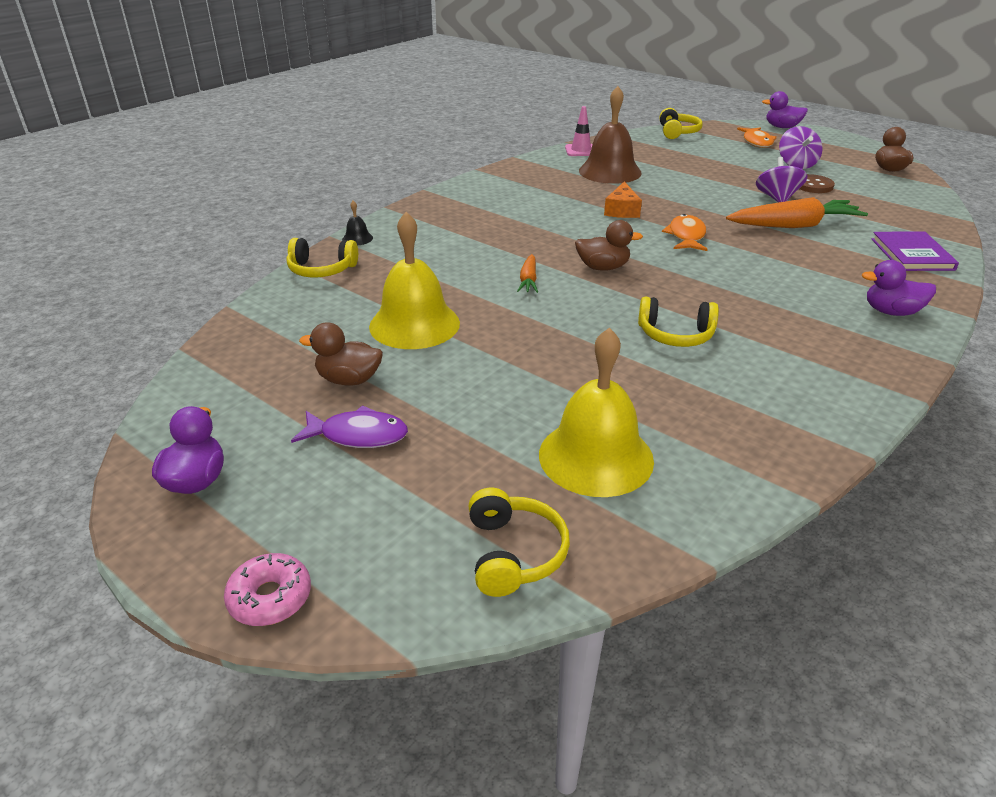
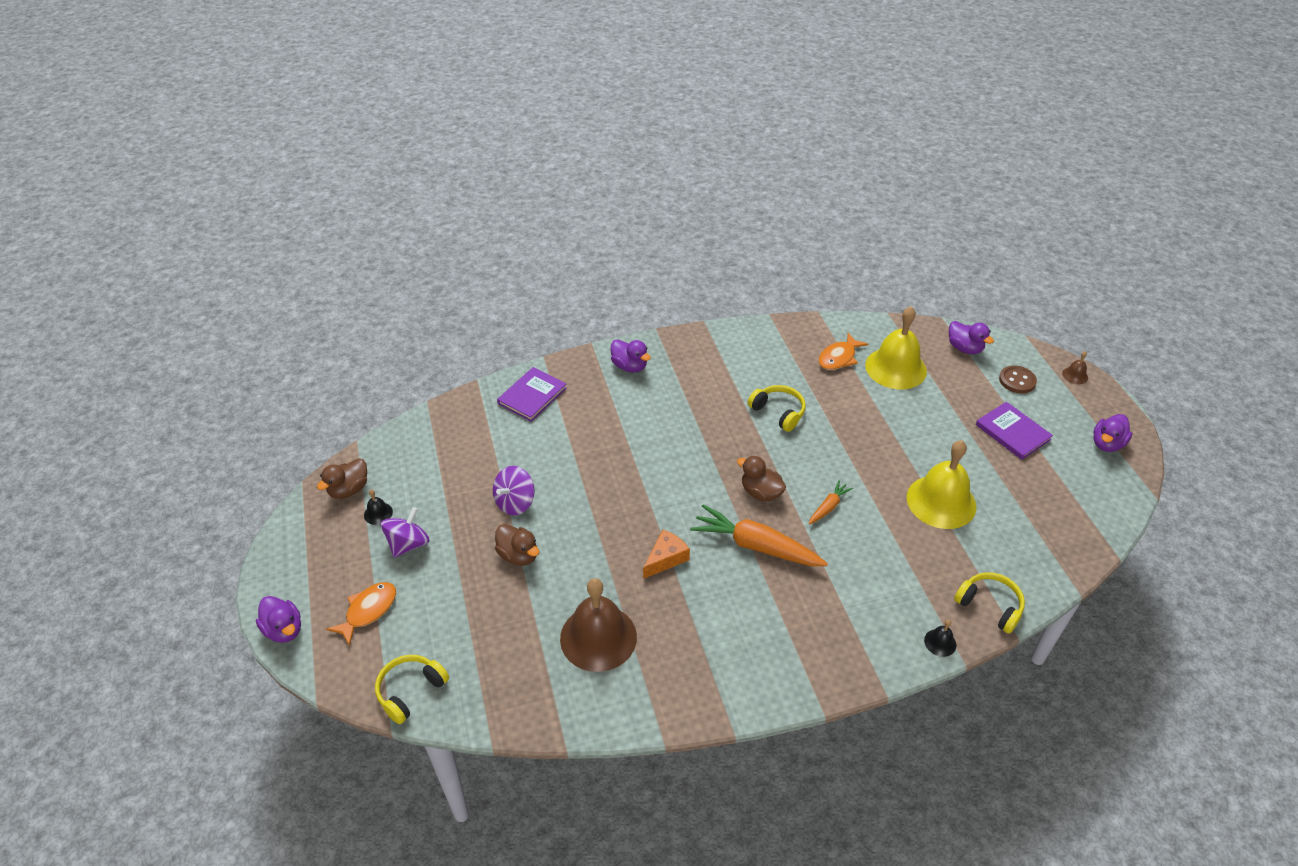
camera: 145 degrees left, 10 degrees up
(270, 598) = (1075, 375): pink donut -> brown bell
(349, 380) = (1005, 473): brown duck -> brown duck (518, 555)
(358, 435) = (1012, 432): purple fish -> purple book
(513, 553) = (964, 348): yellow headphones -> purple duck
(581, 150) = (574, 710): pink traffic cone -> none
(686, 236) = (656, 495): orange fish -> orange fish (839, 358)
(794, 226) = (558, 463): orange carrot -> orange carrot (756, 546)
(813, 186) = (454, 503): brown button -> brown button (1017, 381)
(845, 168) = (378, 513): none -> black bell

